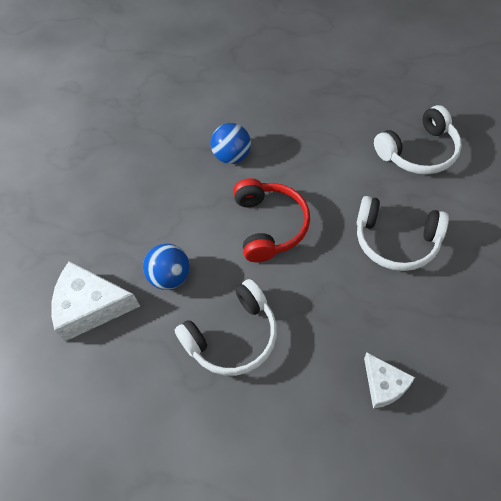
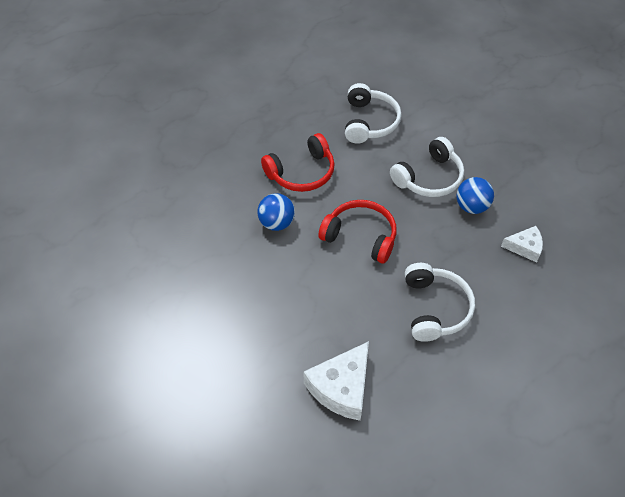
camera: 60 degrees left, 5 degrees down
(170, 277) = (356, 320): blue ball -> blue ball (471, 207)
(304, 140) = (302, 173): none -> red headphones

